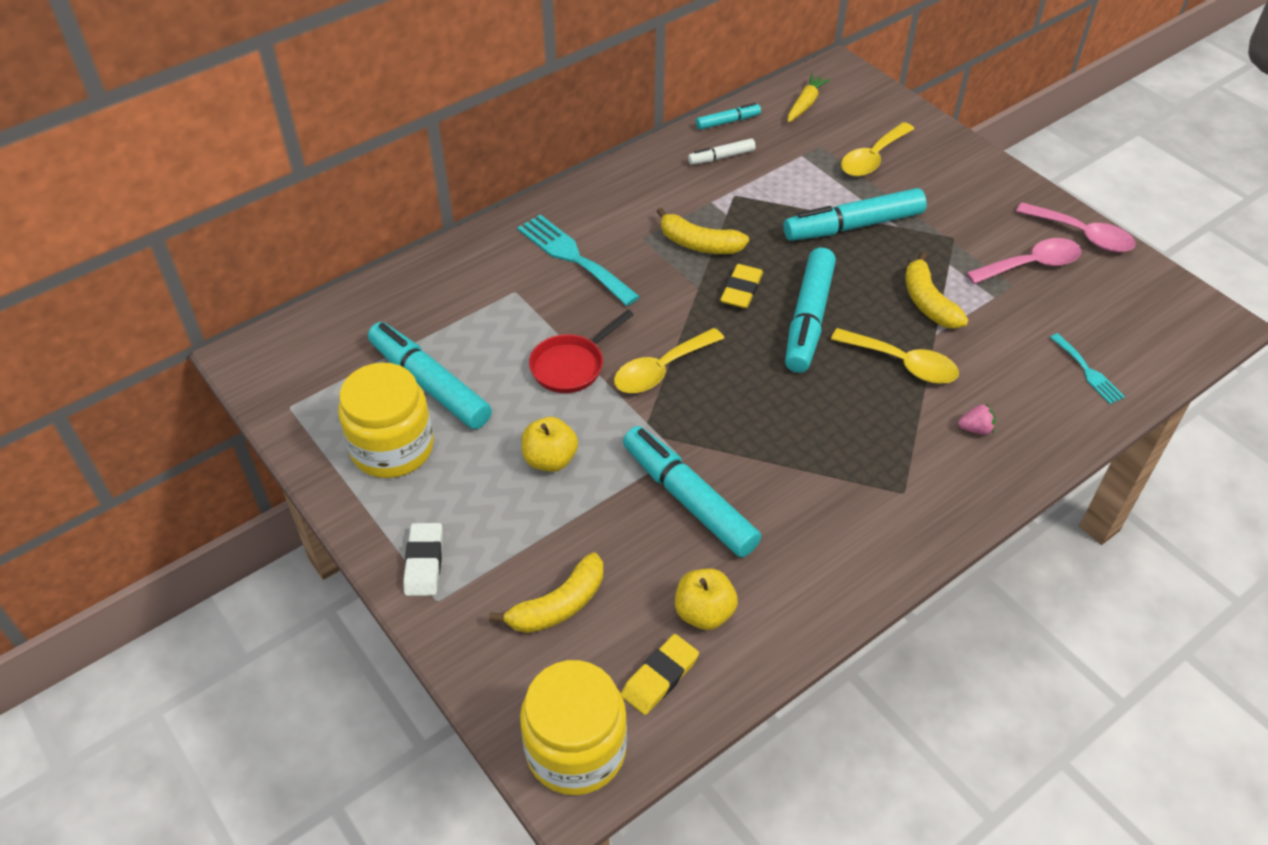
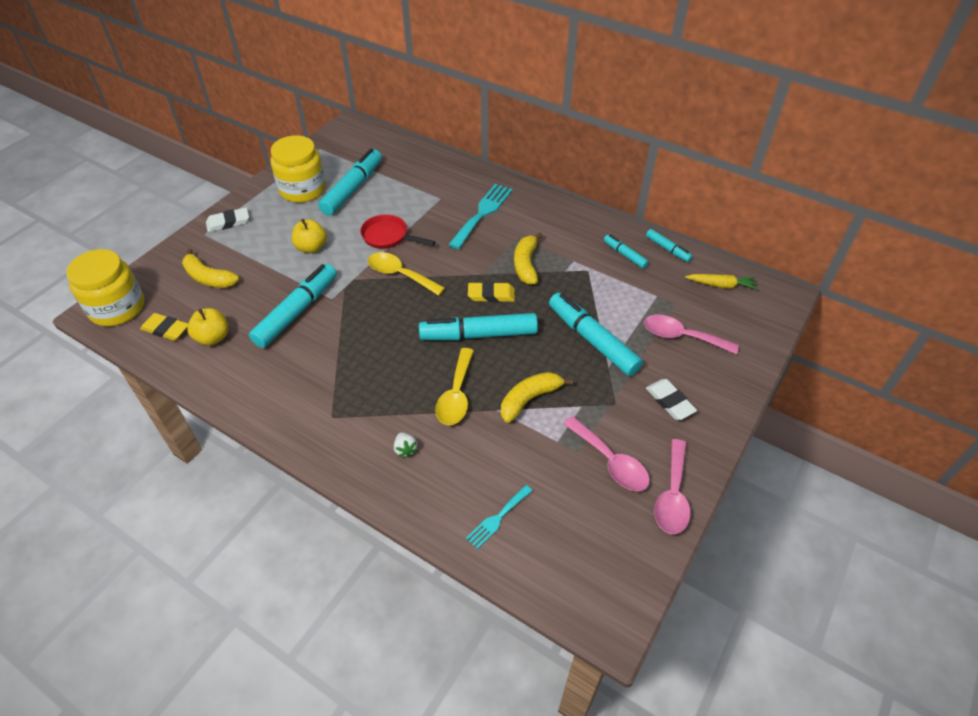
camera: 70 degrees right, 0 degrees up
(721, 157) = (625, 255): white marker -> turquoise marker
(872, 158) = (681, 336): yellow spoon -> pink spoon
(962, 197) = (670, 401): none -> white eraser
(975, 429) = (405, 449): pink strawberry -> white strawberry

